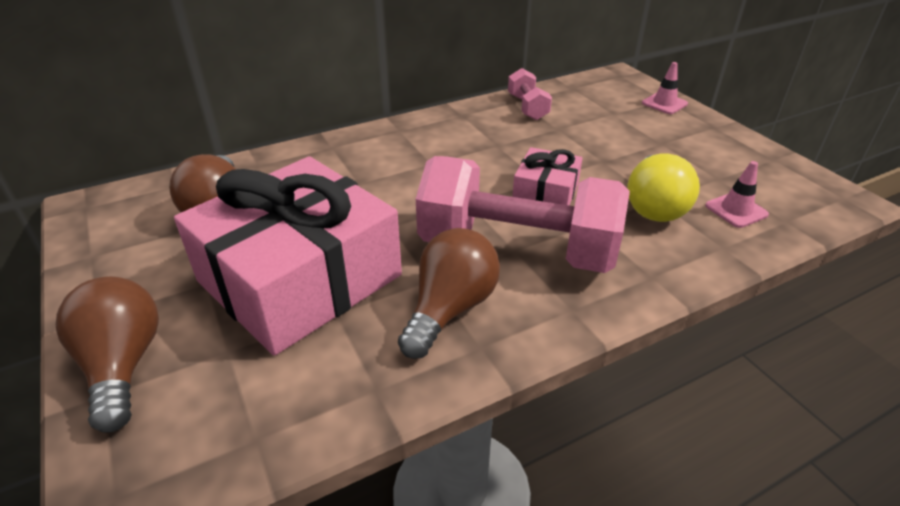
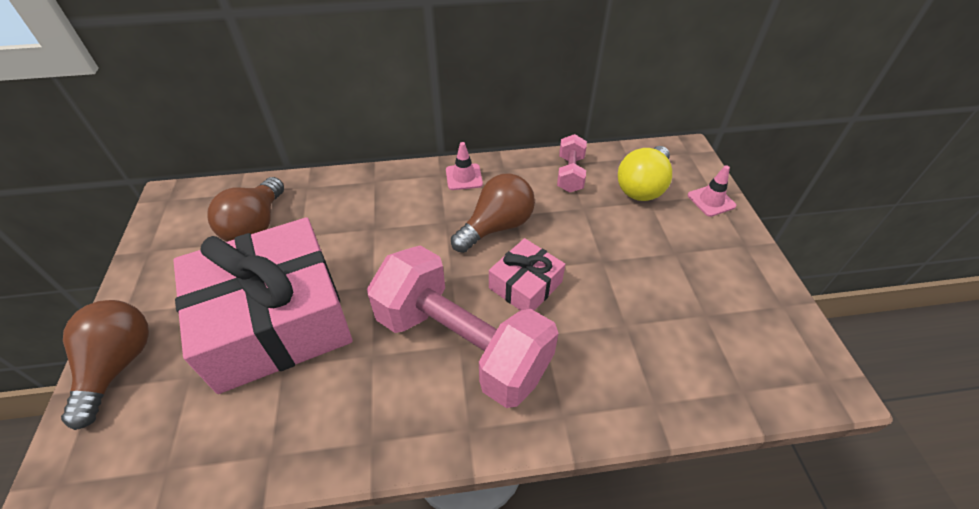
camera: 20 degrees right, 10 degrees up
(450, 309) = (370, 392): brown light bulb -> brown light bulb (497, 226)
(654, 206) = (617, 331): yellow light bulb -> yellow light bulb (642, 186)
(736, 210) = (698, 361): pink traffic cone -> pink traffic cone (464, 177)

